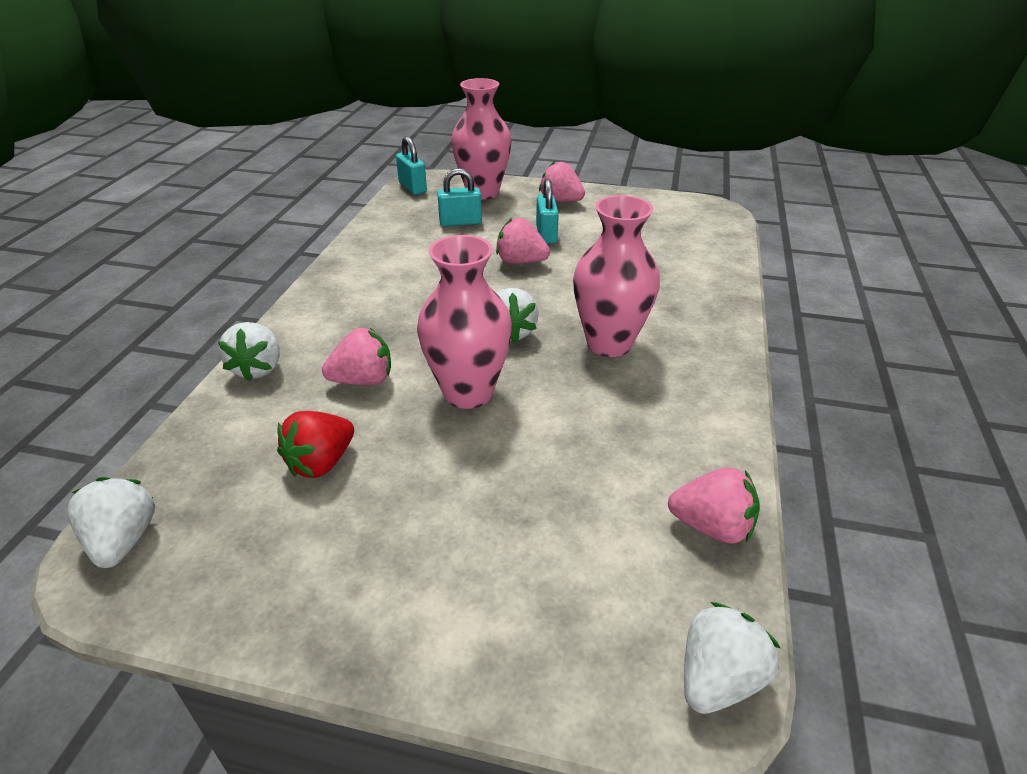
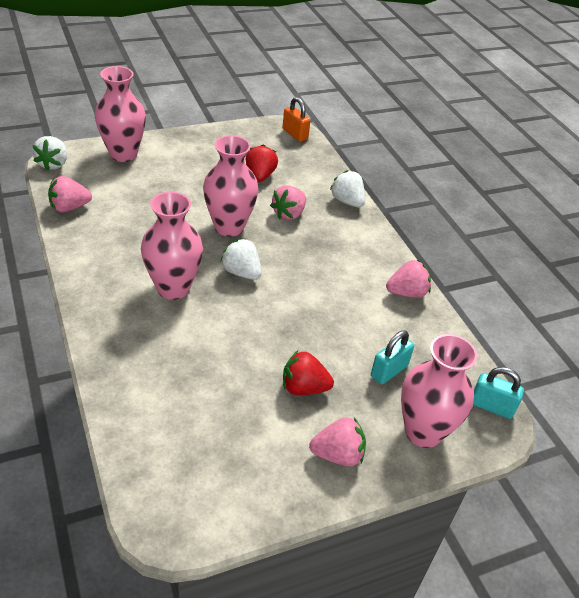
camera: 140 degrees right, 5 degrees up
(123, 540) = (295, 134): white strawberry -> orange padlock
(521, 262) = (293, 341): pink strawberry -> pink strawberry (407, 293)
(534, 642) = (123, 154): none -> pink vase
(546, 235) = (303, 387): turquoise padlock -> red strawberry

